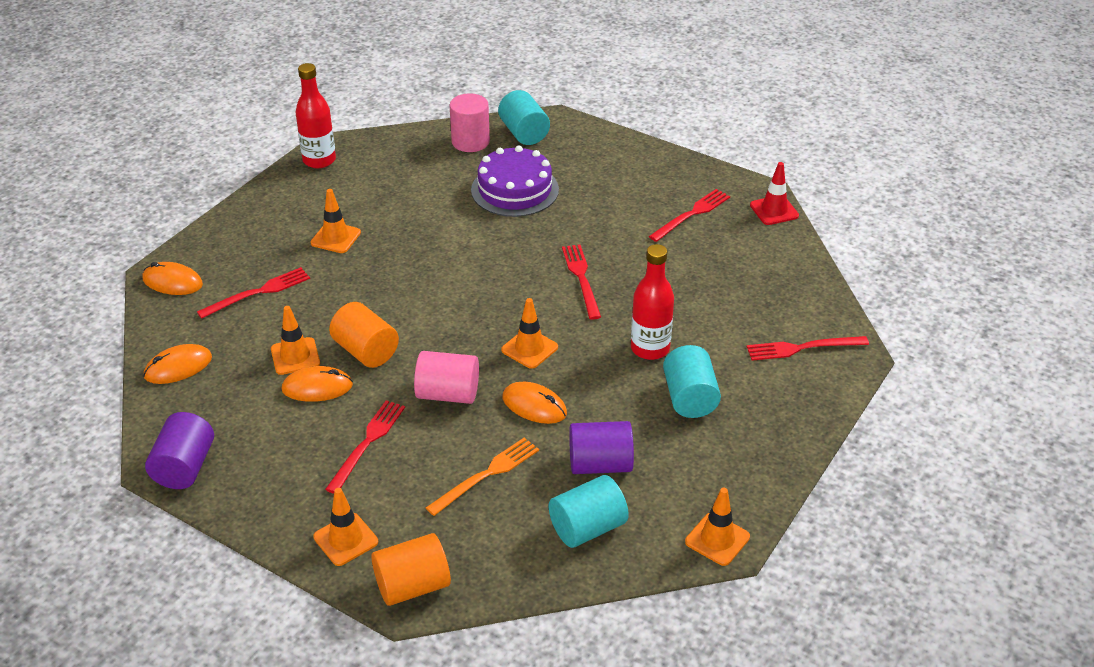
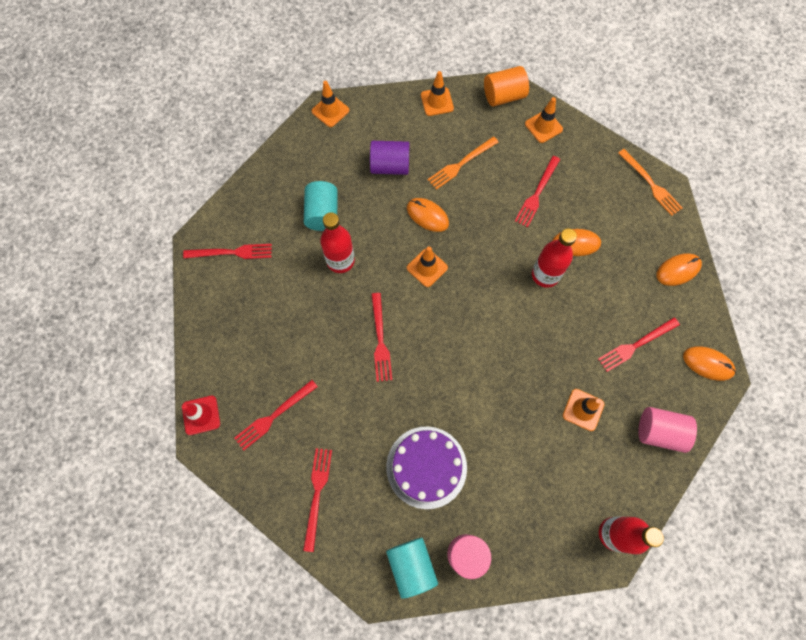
camera: 175 degrees left, 30 degrees up
(185, 467) = (650, 184): purple cylinder -> orange fork
(295, 356) = (596, 274): orange traffic cone -> orange traffic cone (437, 102)
(366, 351) = (545, 275): orange cylinder -> red bottle
(448, 394) = (485, 230): pink cylinder -> pink cylinder (659, 432)
(587, 528) = (403, 123): turquoise cylinder -> none
(628, 167) = (317, 494): none -> red fork

